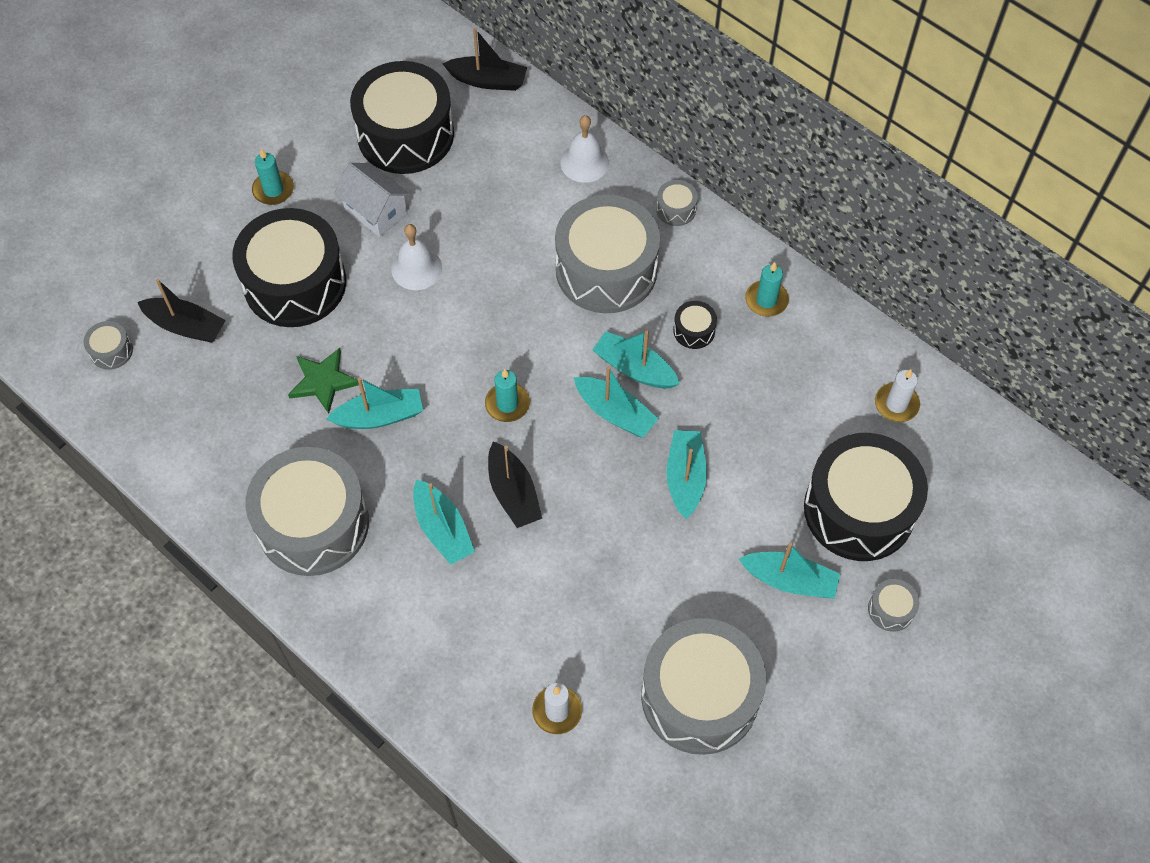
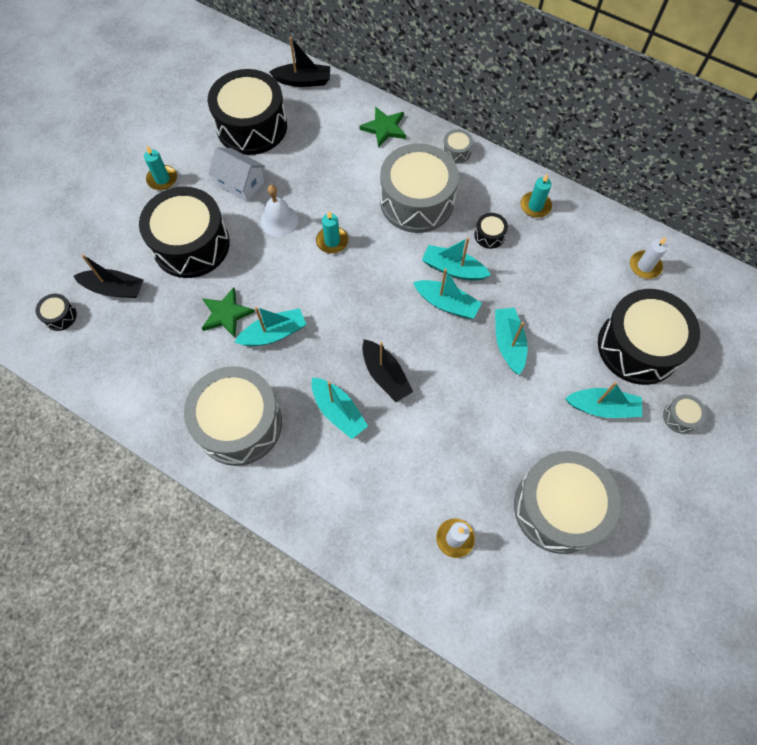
camera: 10 degrees left, 5 degrees up
(111, 351) = (60, 316): grey drum -> black drum
(507, 404) = (366, 309): turquoise candle -> turquoise candle (332, 241)
(584, 162) = (384, 128): white bell -> green star

